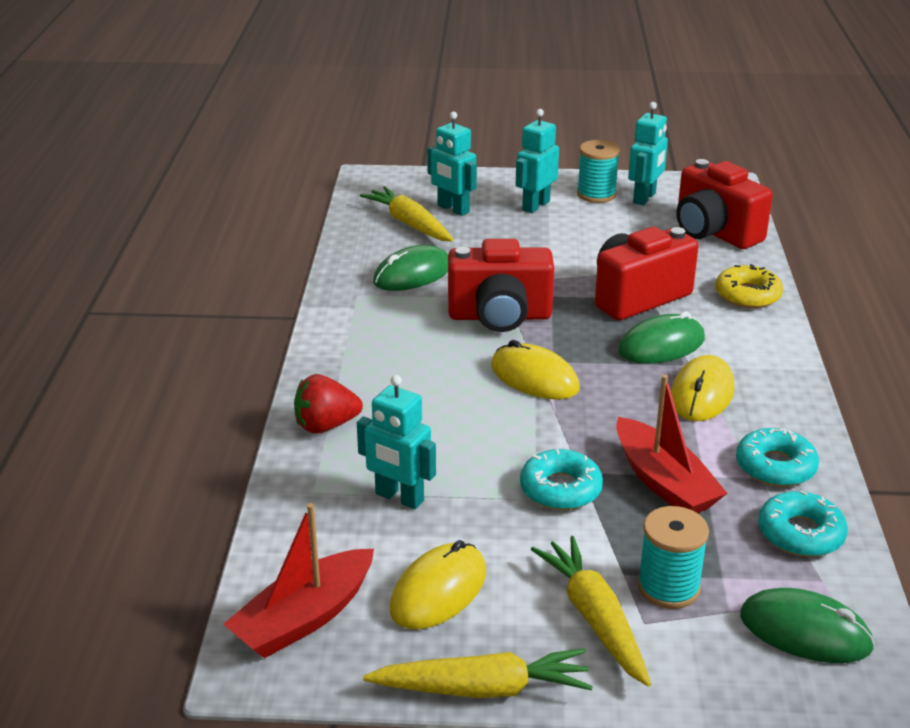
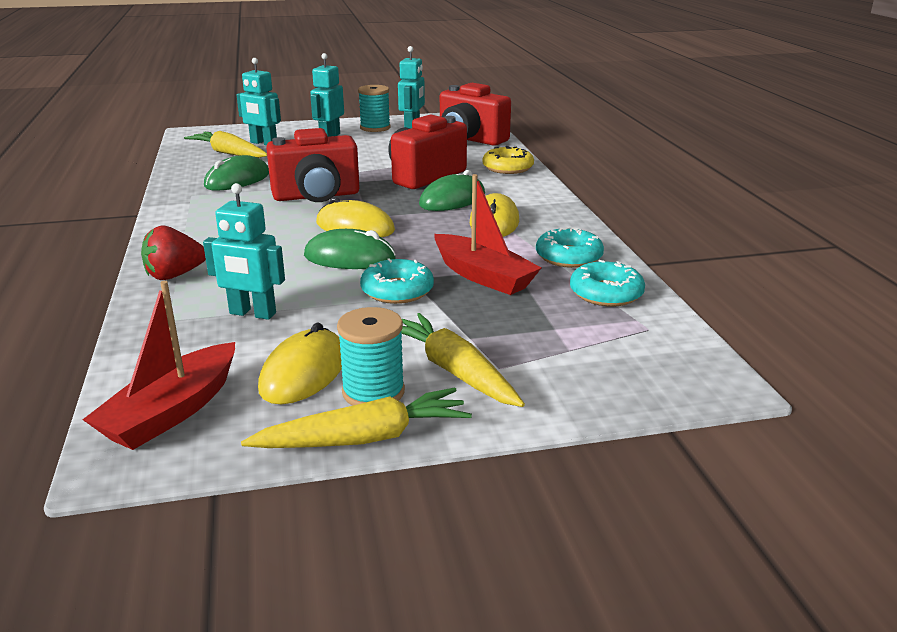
camera: 15 degrees left, 5 degrees down
(668, 587) = (512, 341): turquoise spool -> turquoise spool (373, 392)
(805, 631) = (637, 354): green mouse -> green mouse (349, 257)

